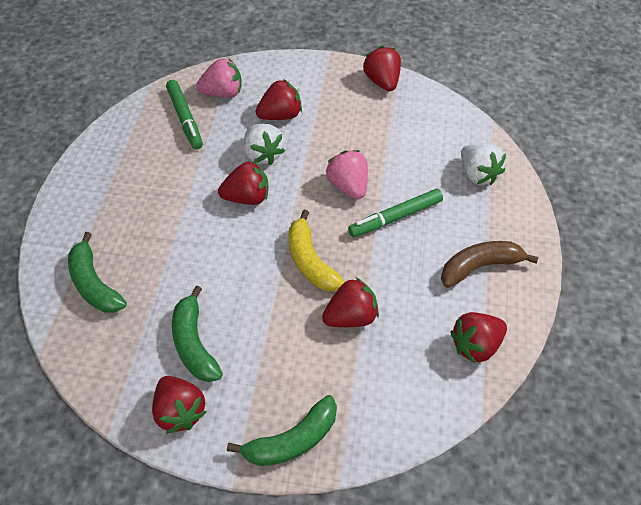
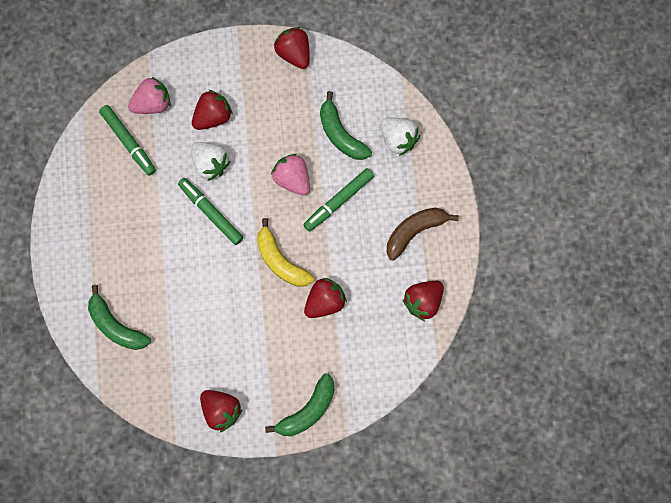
camera: 15 degrees left, 20 degrees up
(194, 344) = (212, 356): green banana -> green banana (340, 134)
(247, 197) = (211, 213): red strawberry -> green marker

